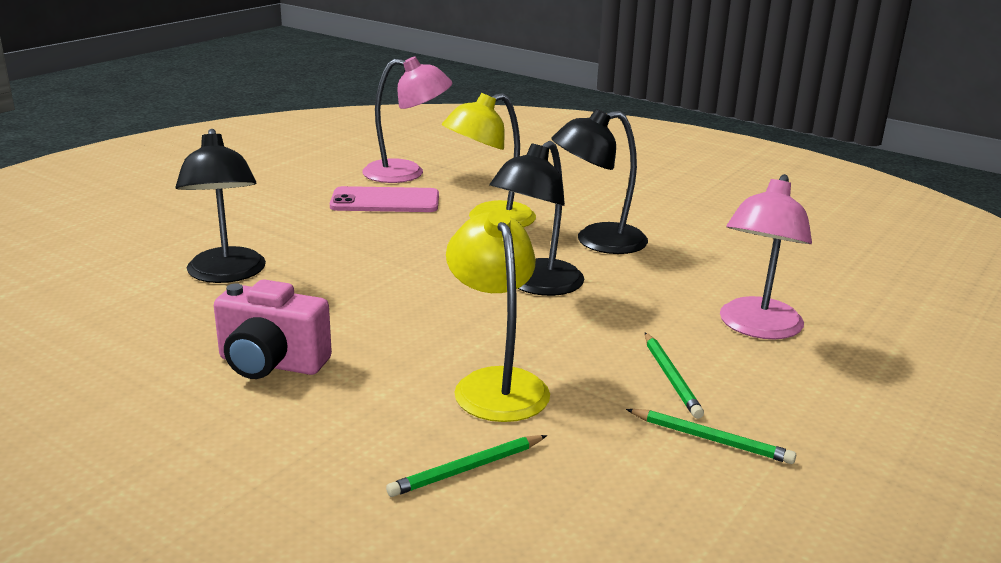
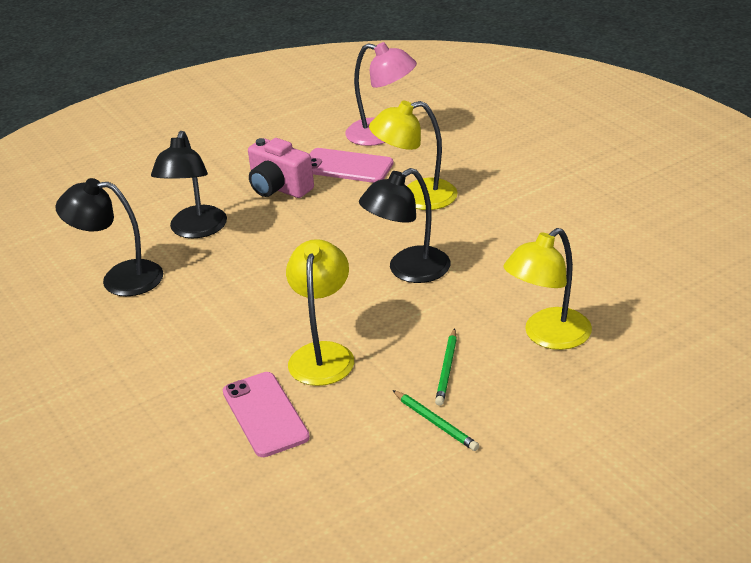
camera: 25 degrees right, 10 degrees up
(271, 364) = (189, 314): pink camera -> pink camera (279, 188)
(467, 469) = (265, 414): green pencil -> pink phone
(597, 241) = (488, 231): black lamp -> black lamp (120, 279)
(757, 328) = (548, 336): pink lamp -> yellow lamp

